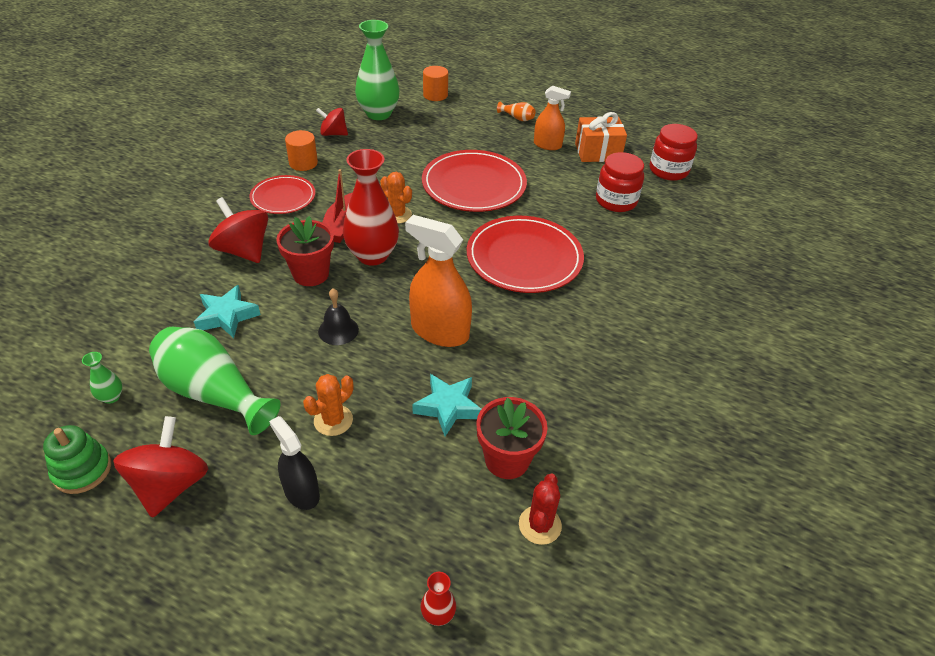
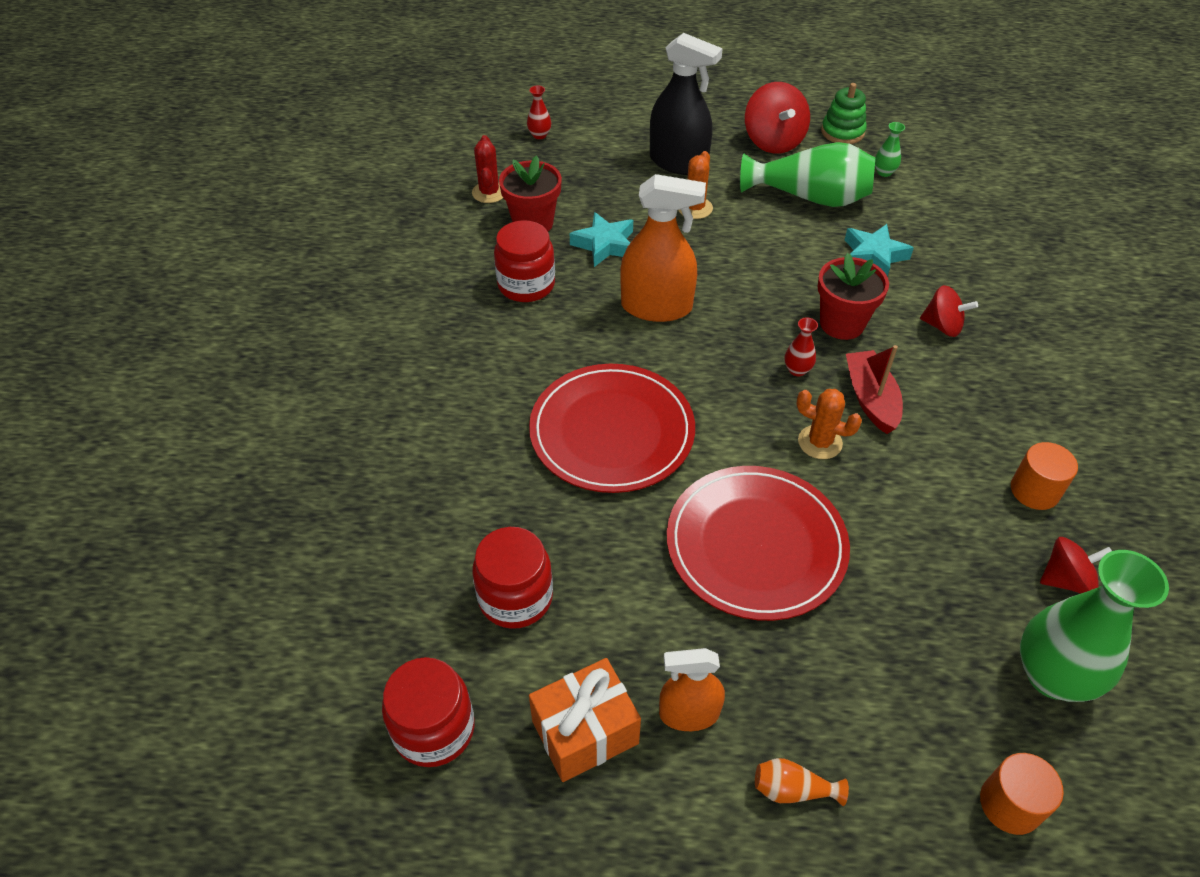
camera: 160 degrees right, 5 degrees up
(244, 250) = (942, 326): red spinning top -> red spinning top, size x0.64
(283, 197) = (988, 416): red plate -> none
(301, 492) = (678, 162): black spray bottle -> black spray bottle, size x1.62
(338, 330) = (757, 276): black bell -> none
(372, 255) = (797, 370): red vase -> red vase, size x0.43
(541, 388) = (526, 285): none -> red jar

